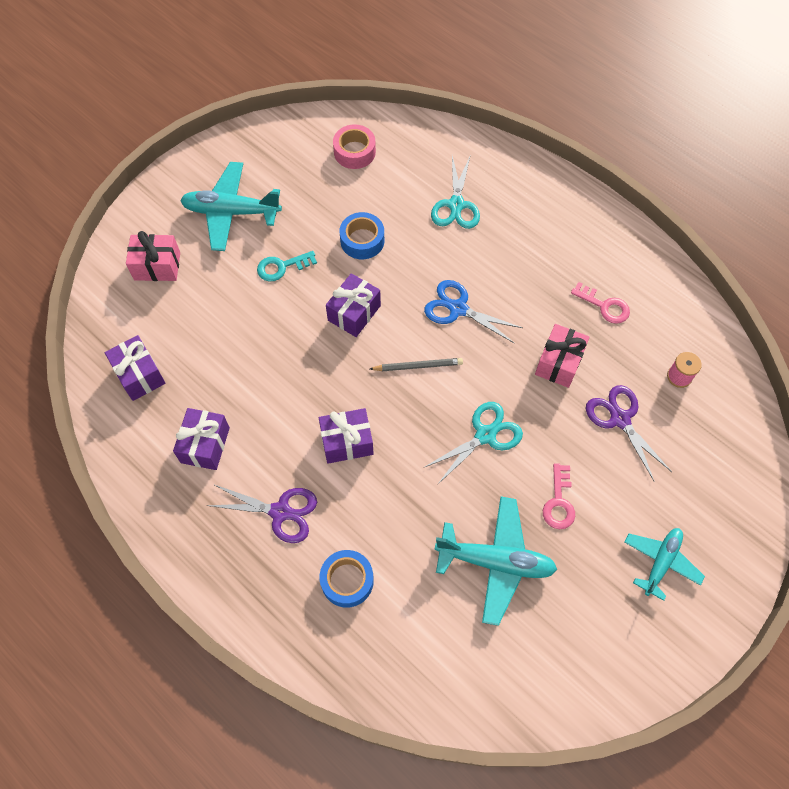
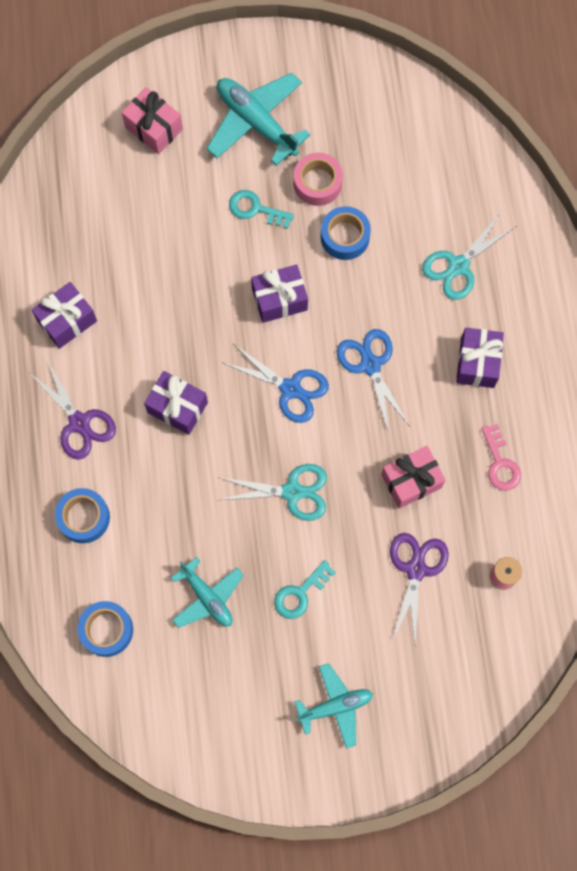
camera: 40 degrees right, 10 degrees up
(139, 375) = (64, 219): purple gift -> purple gift (477, 363)
(354, 152) = (414, 143): pink tape -> pink tape (317, 183)
(418, 366) = (290, 389): grey pencil -> blue scissors
(442, 653) = (106, 630): none -> blue tape
(495, 562) = (207, 597): turquoise plane -> turquoise plane, size x0.64
(559, 502) = (300, 593): pink key -> turquoise key

